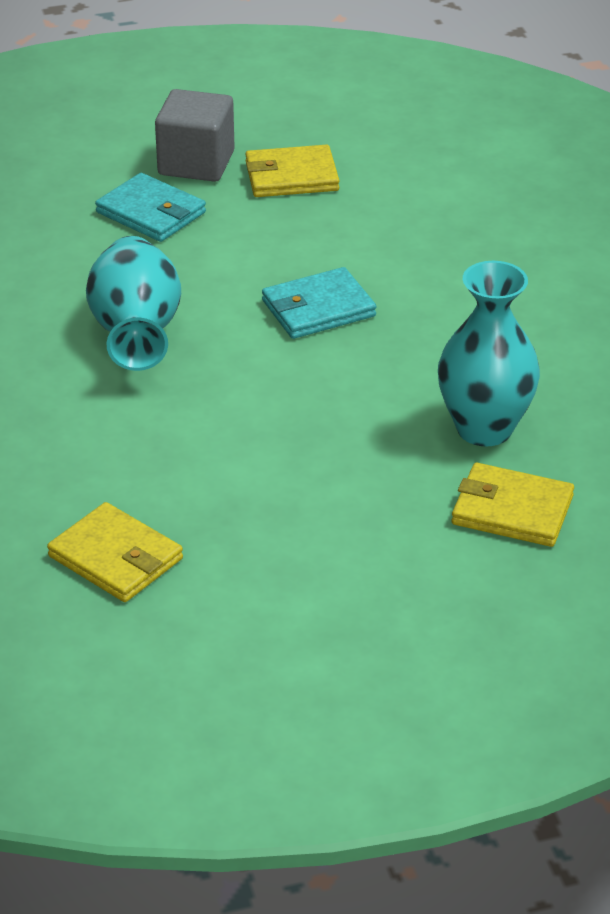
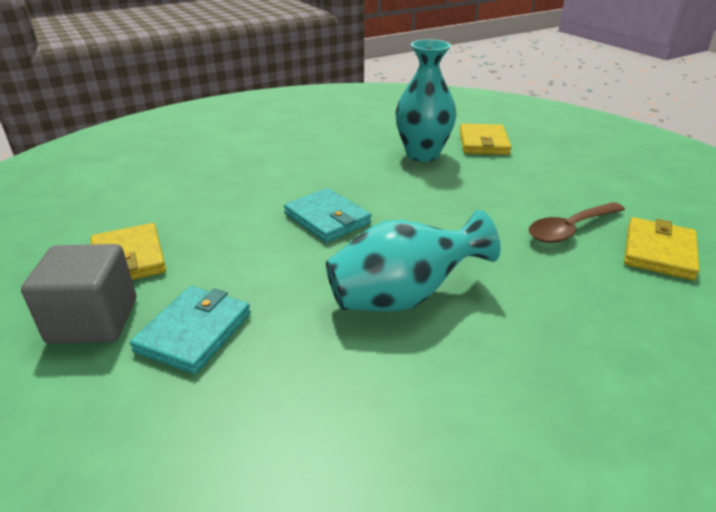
camera: 105 degrees left, 5 degrees down
(201, 501) = (570, 229): none -> brown spoon

